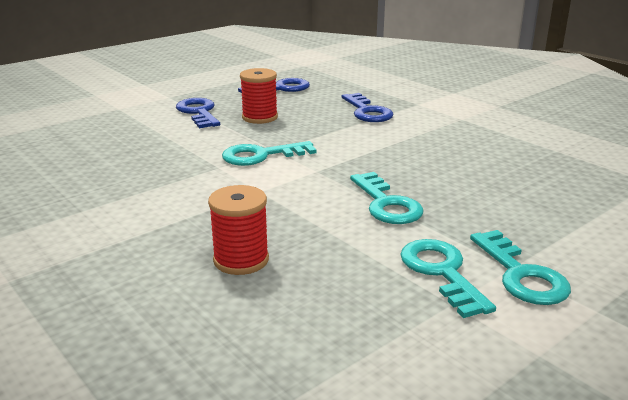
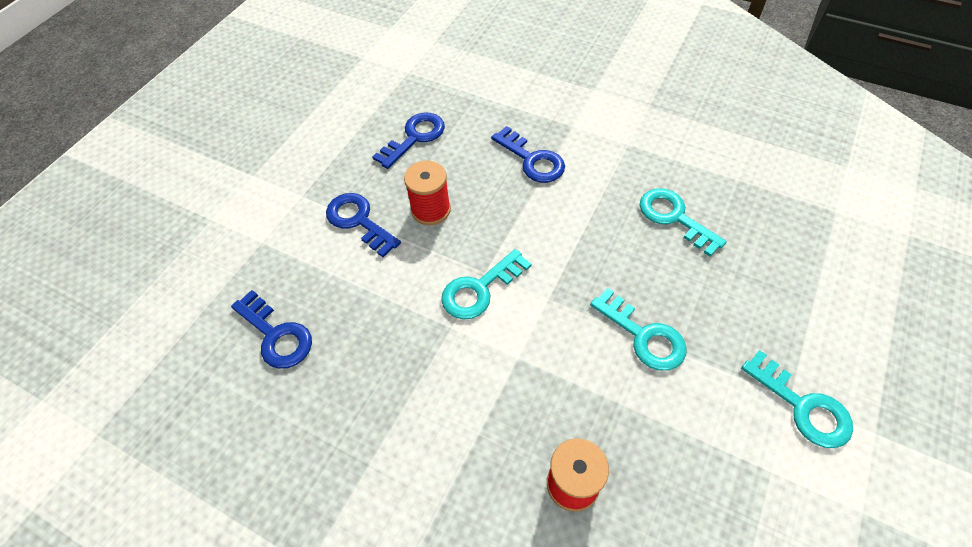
camera: 20 degrees left, 30 degrees up
(82, 144) = (276, 335): none -> blue key
(442, 272) = (743, 430): turquoise key -> turquoise key (674, 218)

